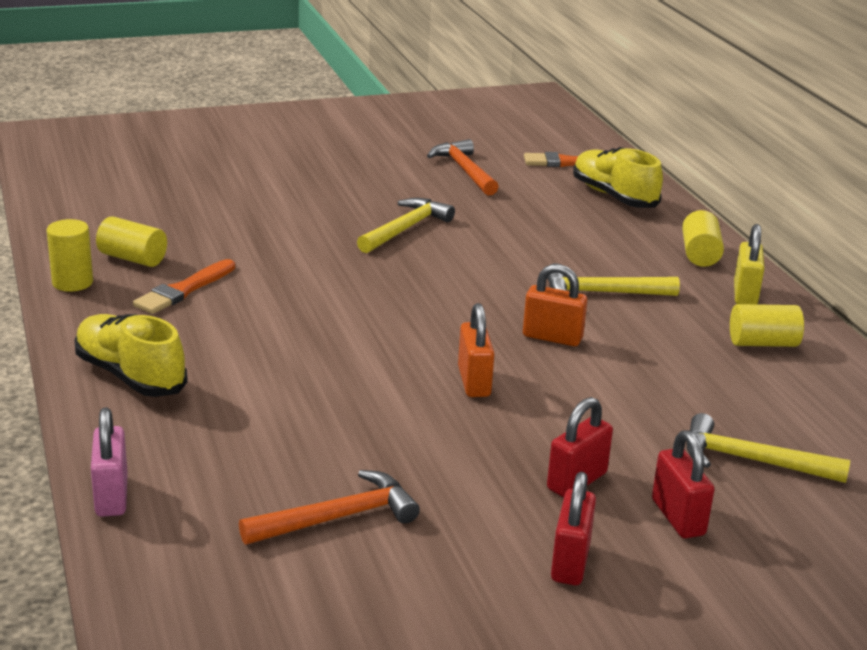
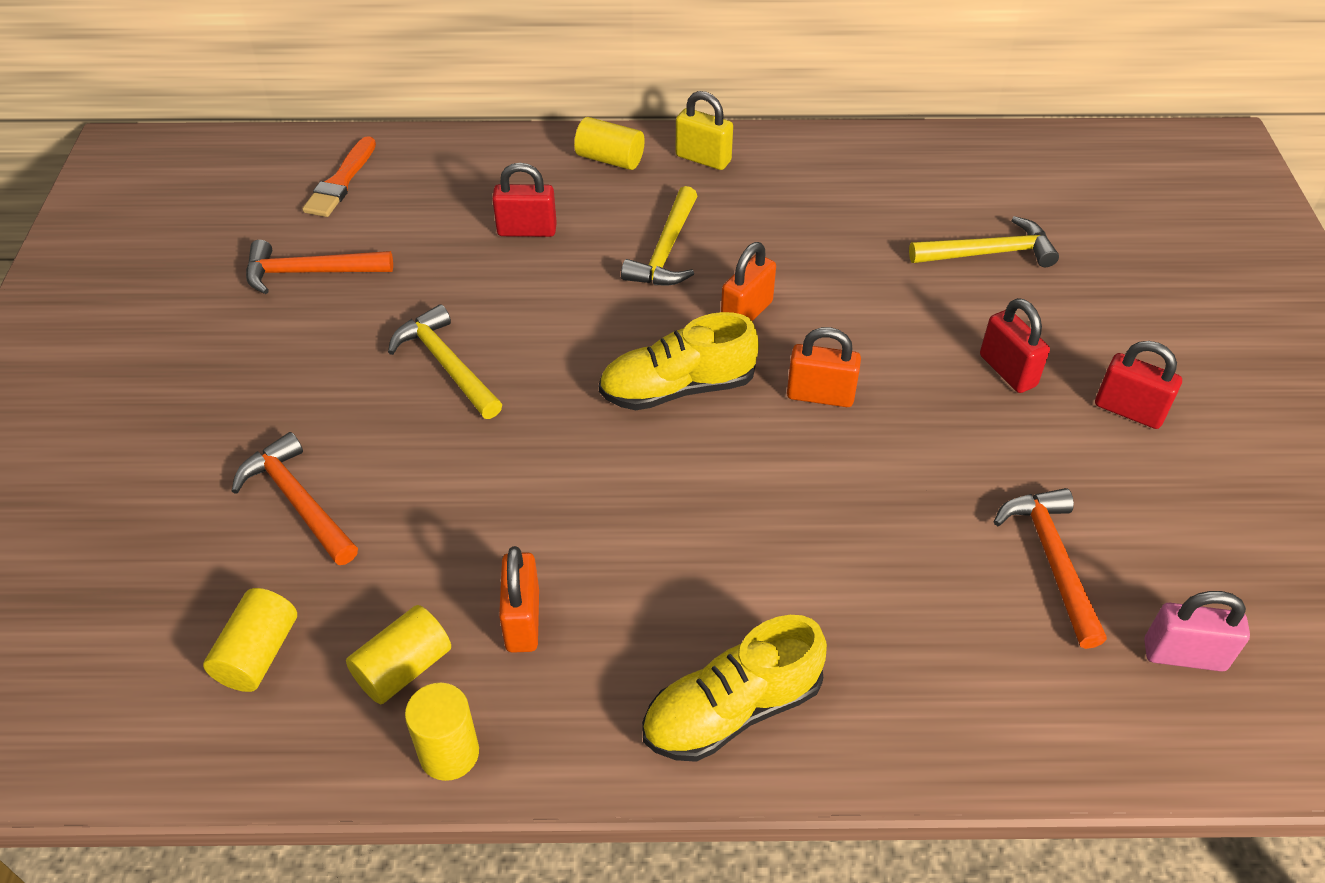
camera: 70 degrees left, 20 degrees up
(112, 496) = (996, 761): pink padlock -> pink padlock (1184, 655)
(183, 290) = (523, 620): orange brush -> orange padlock
(253, 205) = (298, 501): none -> orange hammer
(613, 196) = (447, 175): yellow shoe -> yellow shoe (677, 389)
(678, 517) = (1068, 324): red padlock -> red padlock (527, 230)
(751, 461) = (989, 253): yellow hammer -> yellow hammer turned 135 degrees counterclockwise
(762, 343) = (796, 179): yellow cylinder -> yellow cylinder (258, 654)

